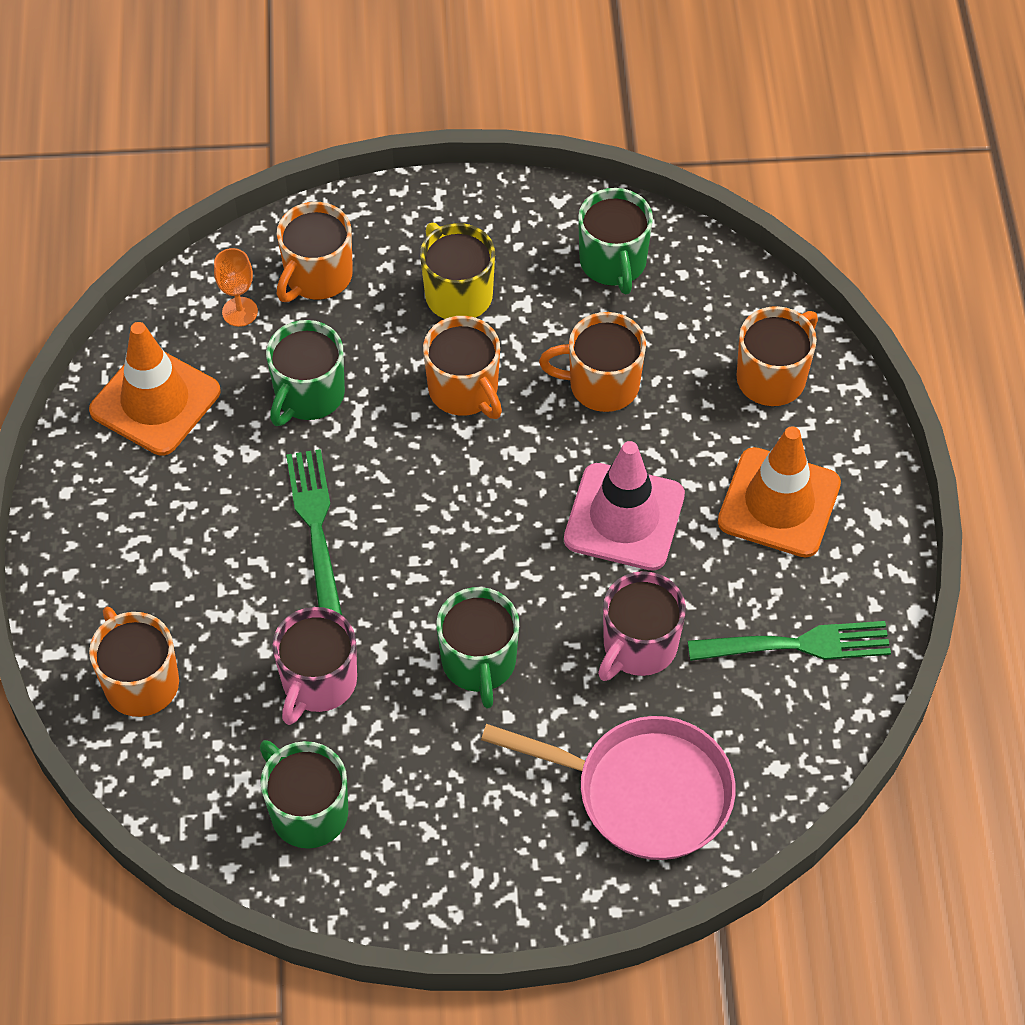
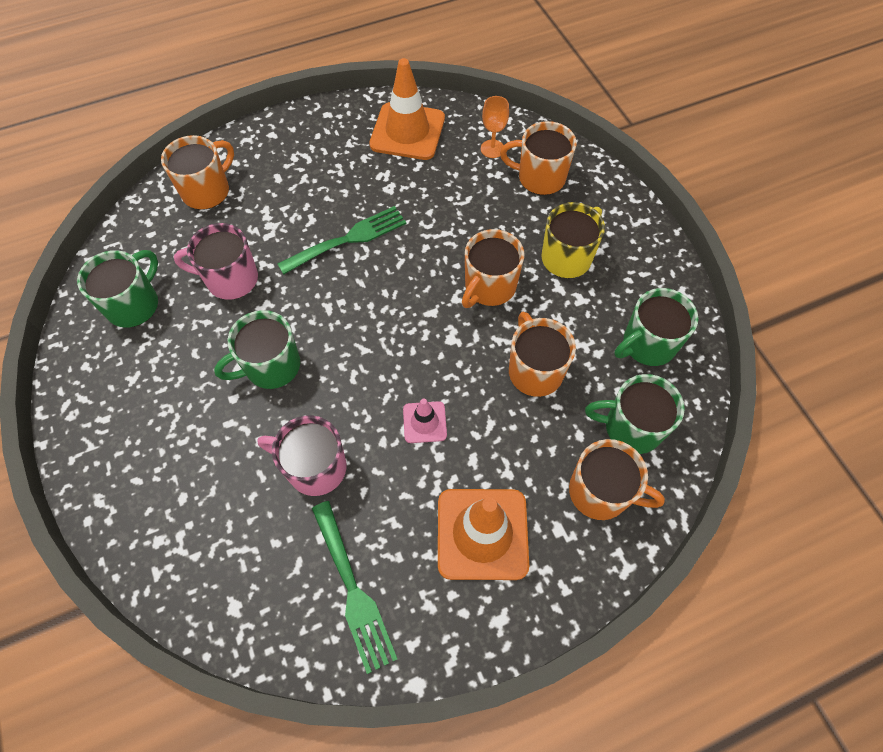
camera: 70 degrees right, 5 degrees up
(308, 395) = (445, 203): green mug -> green mug (631, 427)
(624, 517) = (424, 422): pink traffic cone -> pink traffic cone, size x0.51
(644, 792) = (190, 510): pink pan -> none

